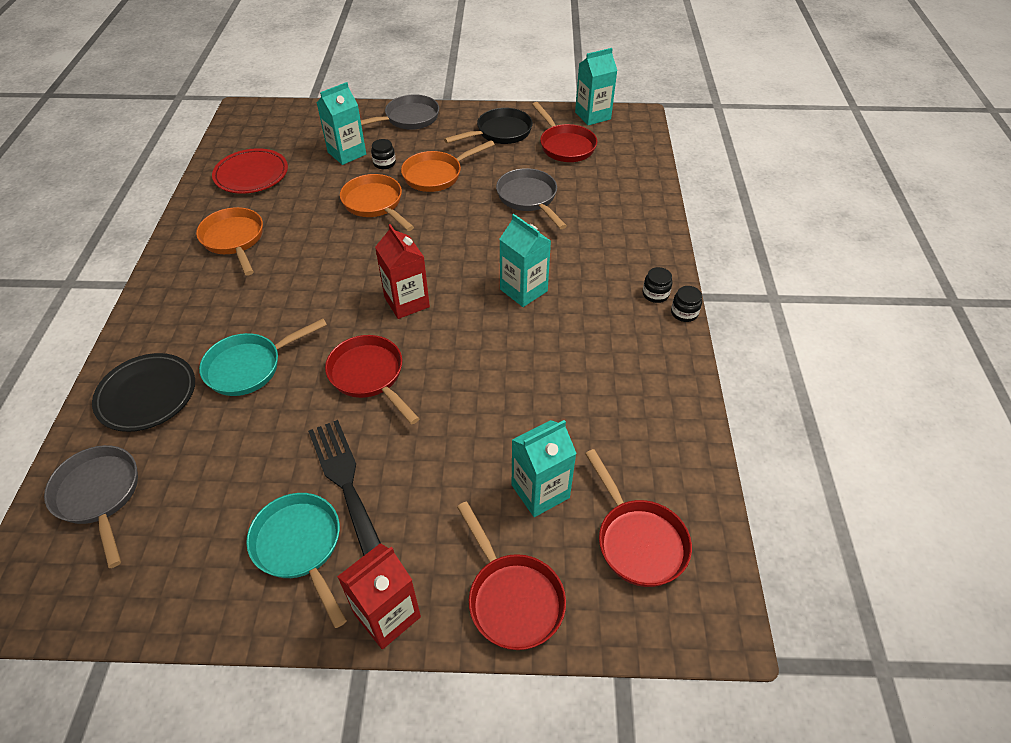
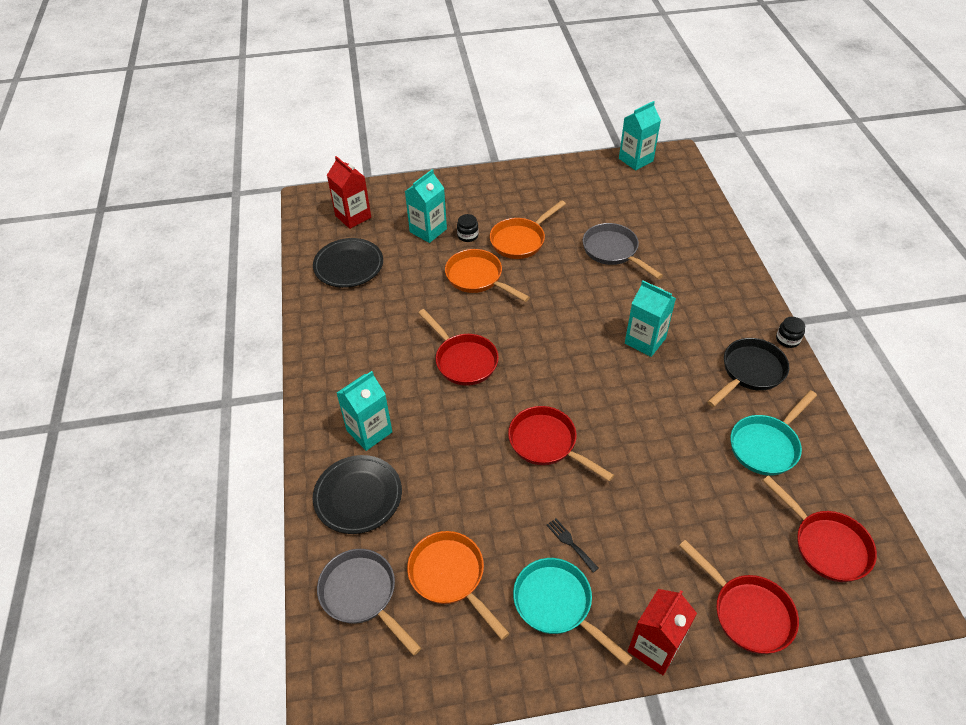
camera: 10 degrees left, 0 degrees up
(234, 240) = (364, 334): orange pan -> orange pan (450, 577)
(249, 367) = (437, 453): turquoise pan -> turquoise pan (766, 445)
(251, 175) = (348, 266): red plate -> black plate
(346, 483) = (570, 543): black fork -> black fork, size x0.45
(407, 302) = (548, 369): red carton -> red carton (353, 216)
(408, 119) = (469, 186): grey pan -> none
(500, 133) = (560, 189): black pan -> black pan (750, 372)
(540, 491) = (733, 519): turquoise carton -> turquoise carton (369, 431)
(565, 146) = (623, 194): red pan -> red pan (463, 360)
(655, 294) = (757, 326): black jar -> none

